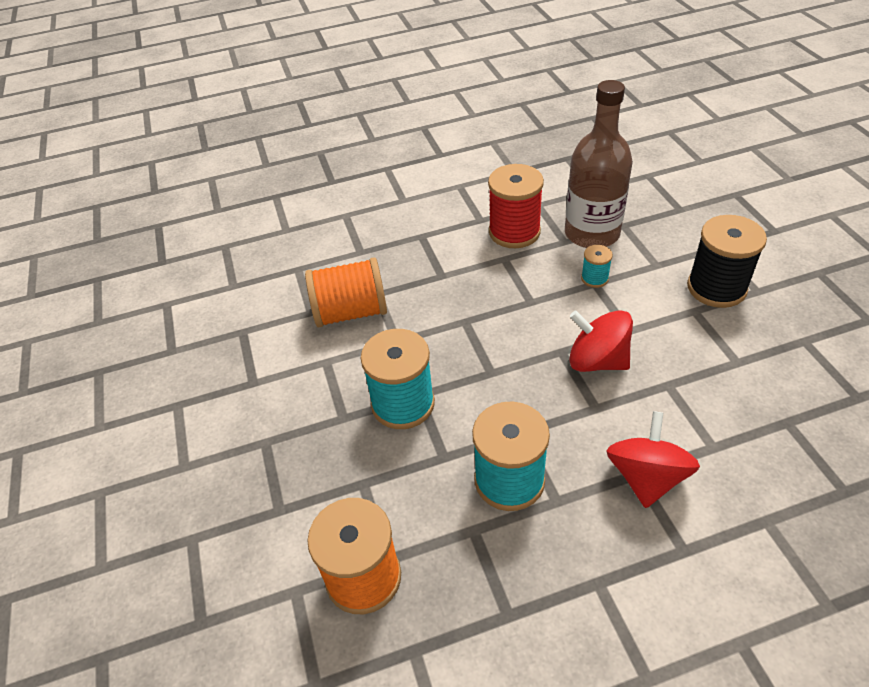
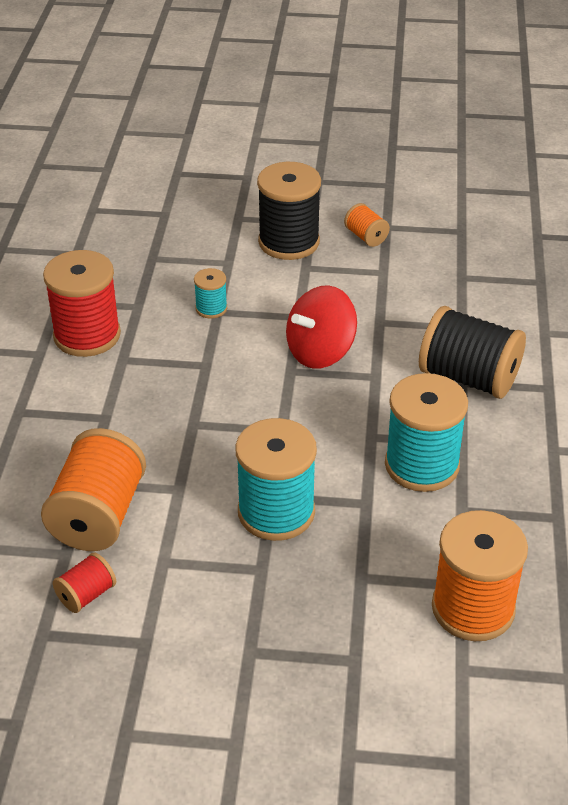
camera: 70 degrees left, 5 degrees down
(281, 337) = (86, 595): none -> red spool
(592, 233) = (144, 283): brown bottle -> none
(646, 477) = (468, 378): red spinning top -> black spool
(774, 332) = (366, 237): none -> orange spool

